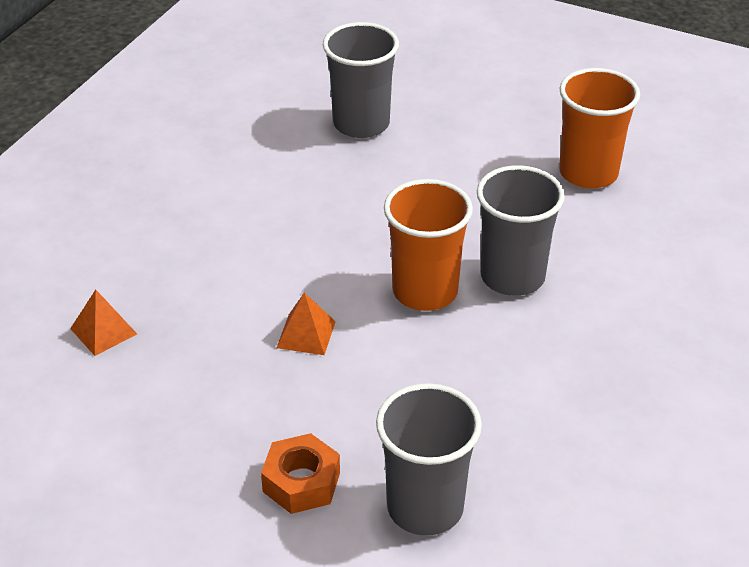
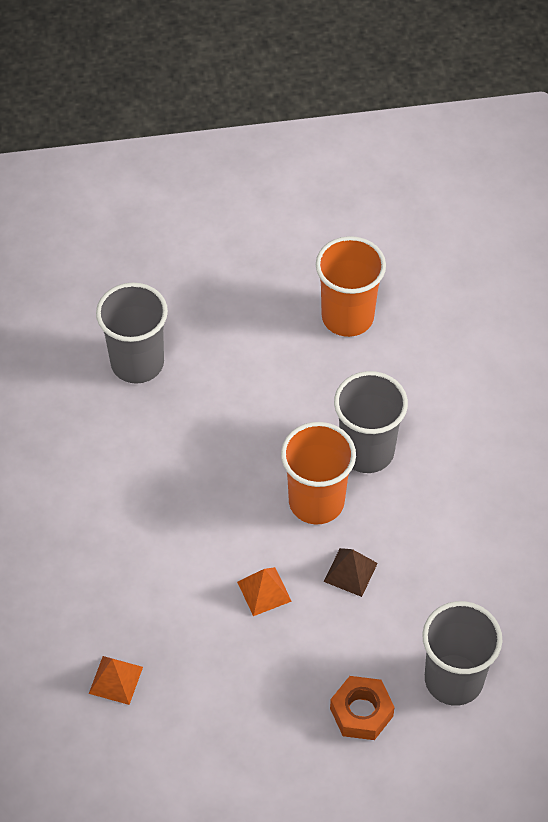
camera: 35 degrees left, 15 degrees up
(404, 361) = (350, 572): none -> brown pyramid

